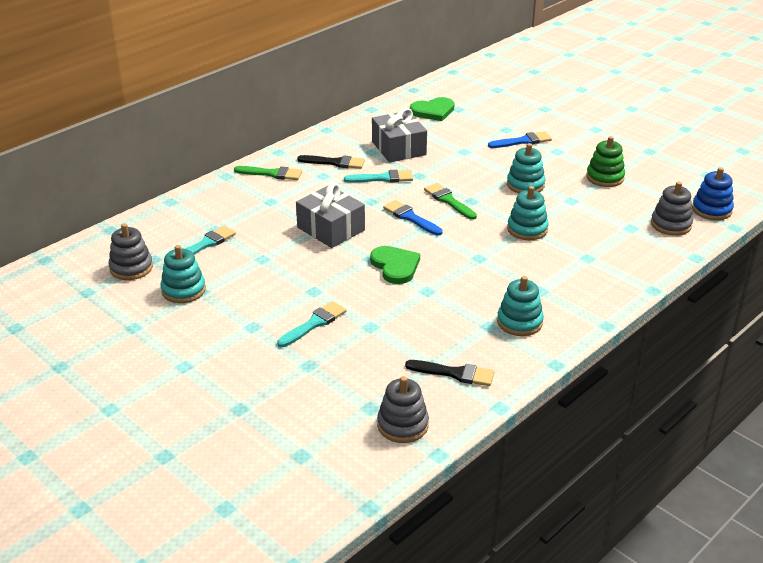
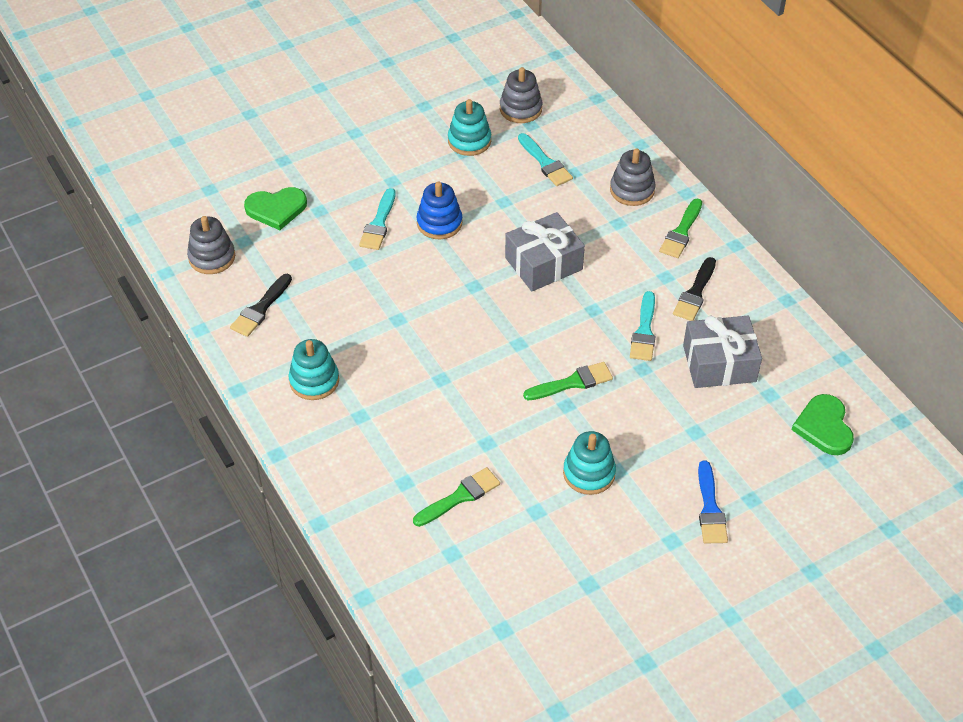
camera: 105 degrees right, 15 degrees up
(314, 323) = (379, 223): turquoise brush -> turquoise brush turned 45 degrees clockwise
(395, 266) = (452, 303): green heart -> green heart (276, 209)
(410, 217) = (545, 337): blue brush -> none
(527, 229) = (484, 442): turquoise stacking toy -> none
(582, 232) = (460, 497): none -> green brush
(605, 177) = (583, 572): green stacking toy -> none
(671, 224) = (444, 602): grey stacking toy -> grey stacking toy (632, 190)
(711, 210) = (463, 669): blue stacking toy -> blue stacking toy (439, 223)

